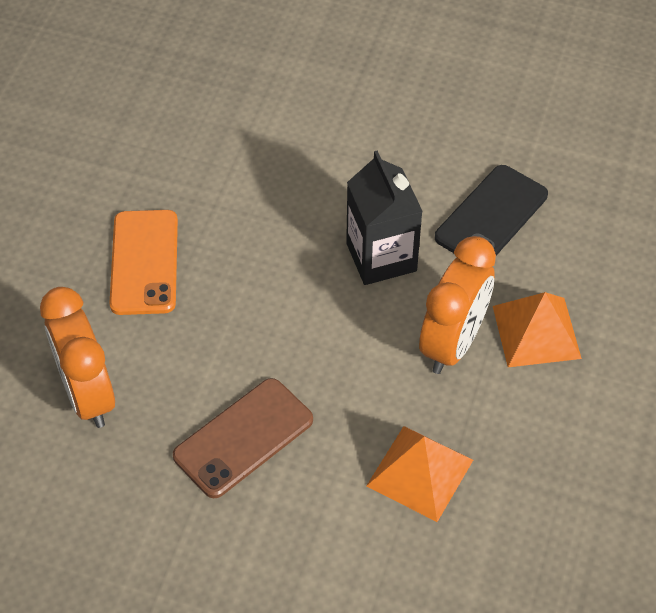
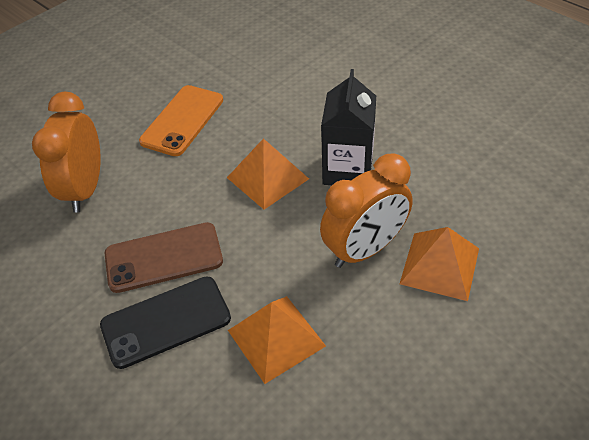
camera: 30 degrees right, 5 degrees down
(297, 300) = (267, 178): none -> orange pyramid
(491, 216) = (451, 169): black phone -> black phone (166, 321)

